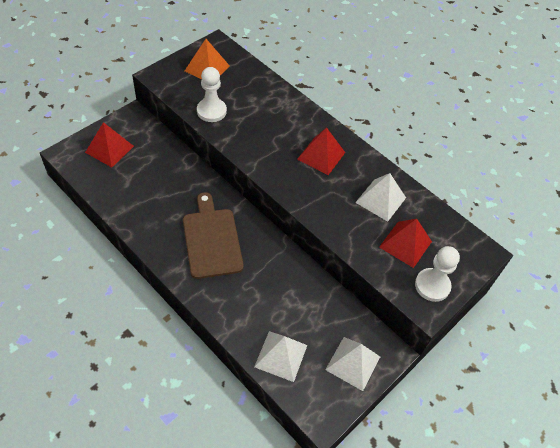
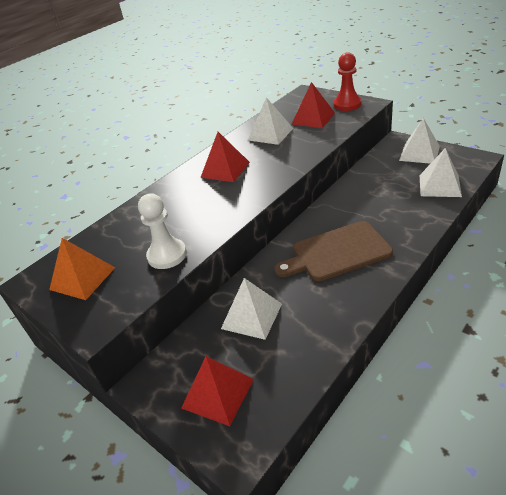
camera: 85 degrees left, 15 degrees down
(165, 173) = (251, 316): none -> white pyramid
(432, 285) = (347, 104): white pawn -> red pawn

